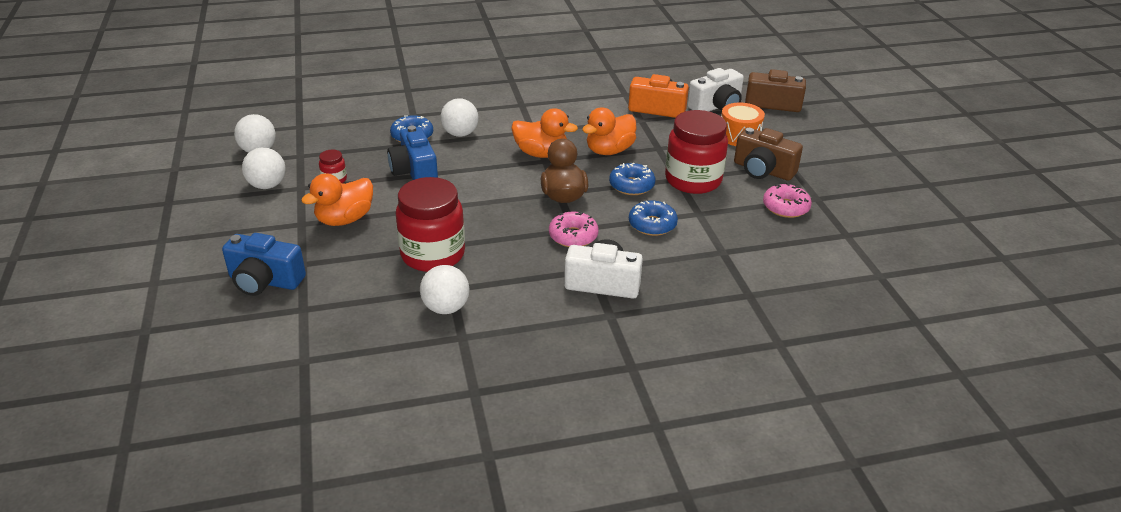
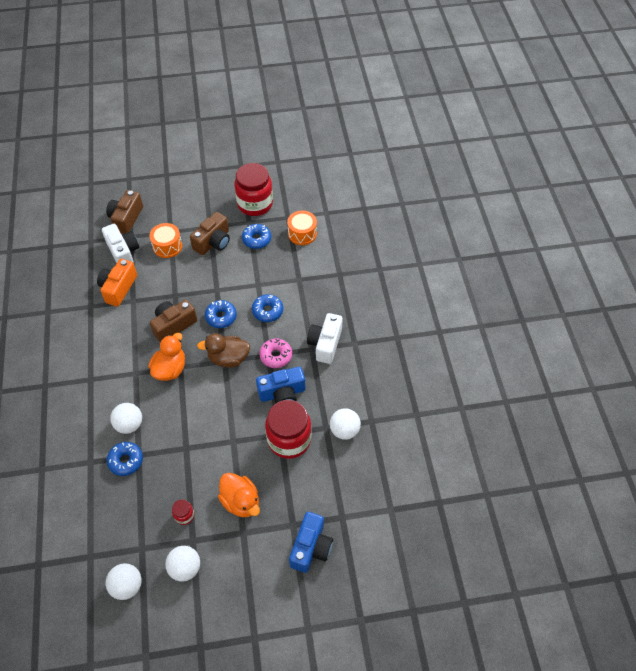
camera: 85 degrees left, 20 degrees up
(415, 172) = (182, 456): blue camera -> blue camera (282, 393)
(609, 151) = (173, 325): orange duck -> brown camera
(693, 180) = (219, 281): red jar -> red jar (255, 204)
(785, 207) = (256, 239): pink donut -> blue donut
(819, 251) = (302, 233): none -> orange drum

